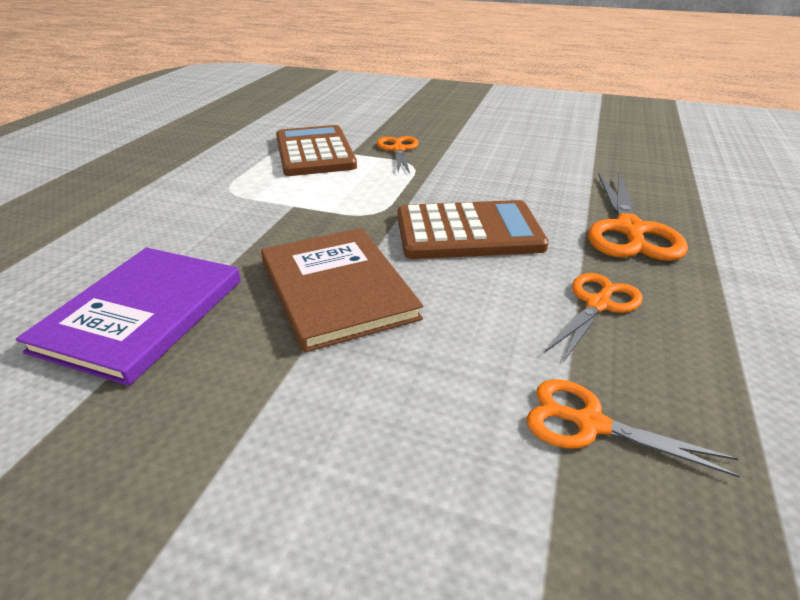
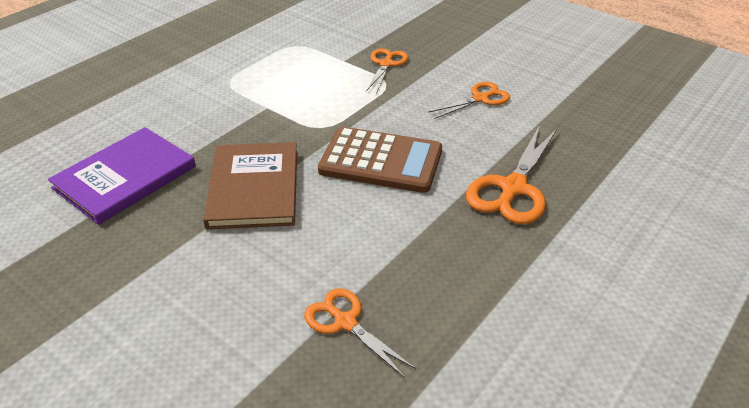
camera: 20 degrees right, 5 degrees up
(315, 152) = (315, 54): brown calculator -> none
(597, 304) = (426, 245): orange scissors -> orange scissors (480, 98)

